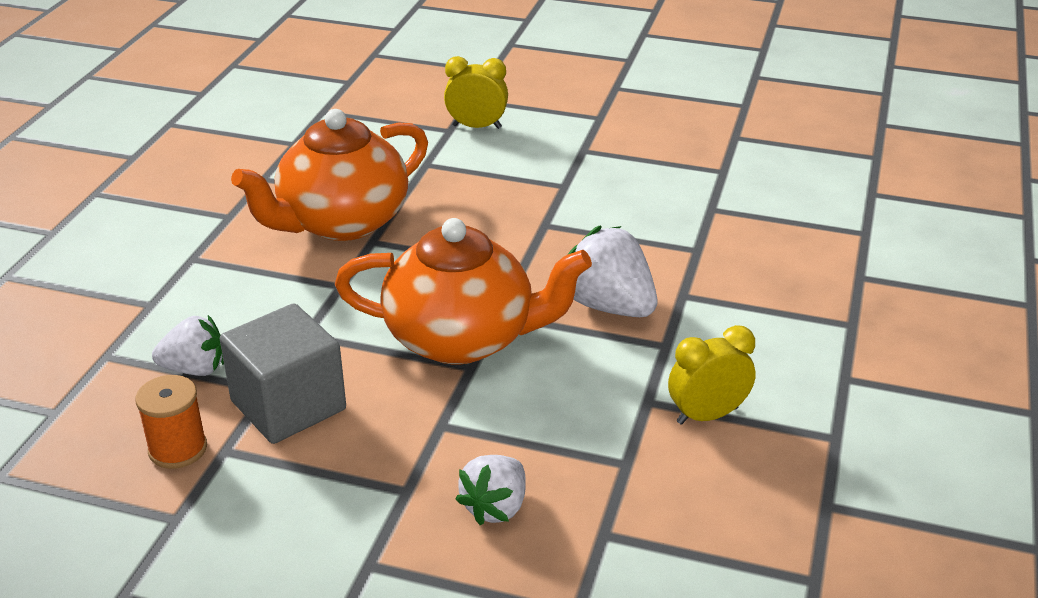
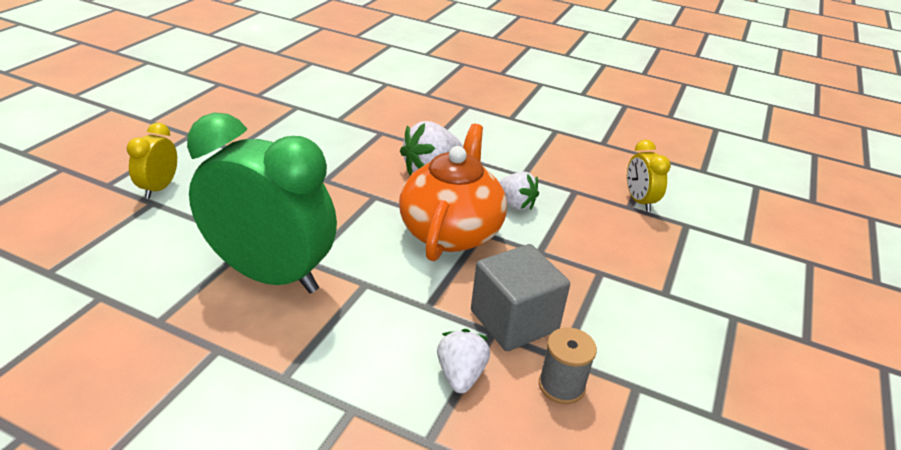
camera: 85 degrees left, 0 degrees up
(178, 449) = (561, 386): orange spool -> grey spool
(342, 222) = (270, 275): orange teapot -> green clock
(495, 507) = (613, 239): white strawberry -> white strawberry (515, 204)
(707, 415) = (537, 160): yellow clock -> yellow clock (639, 201)

